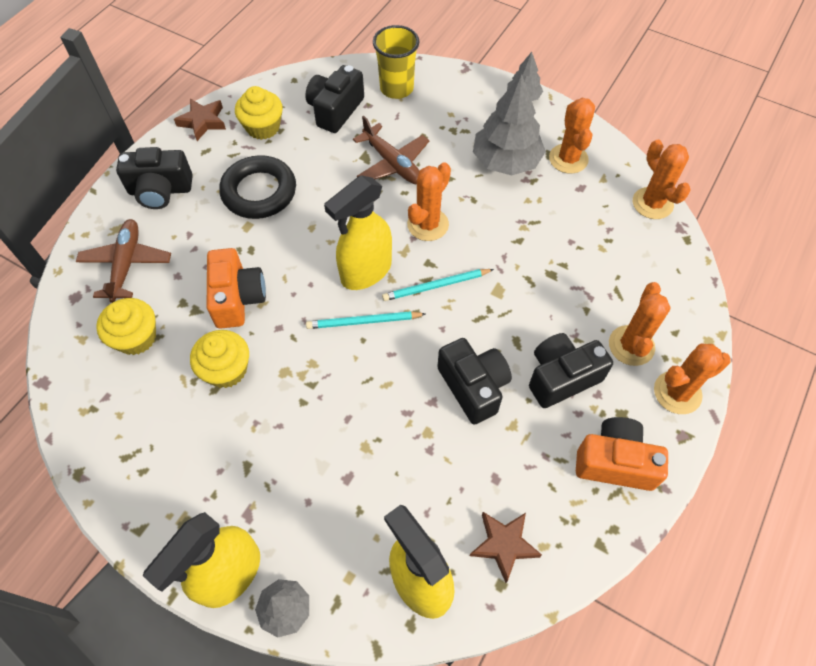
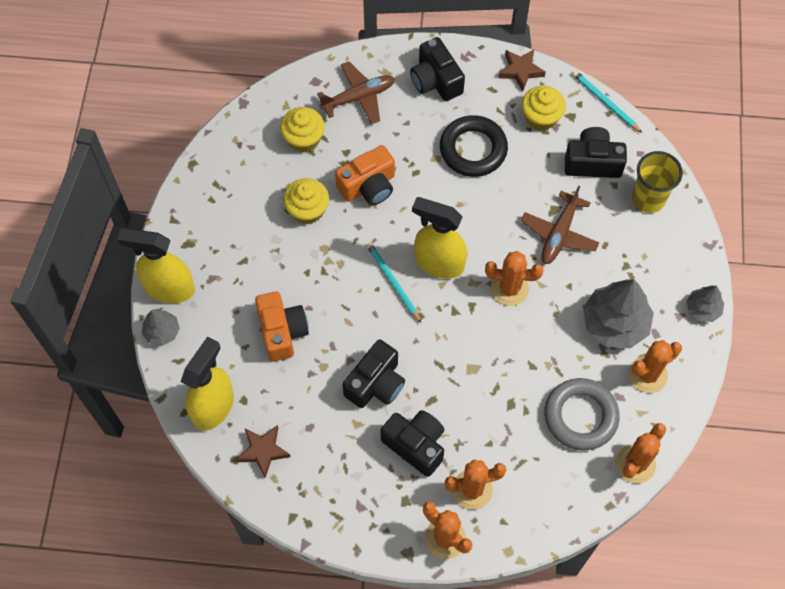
camera: 65 degrees right, 5 degrees up
(436, 286) = (452, 320): turquoise pencil -> turquoise pencil (605, 102)
(588, 224) = (580, 416): none -> grey ring
(615, 462) = (361, 508): orange camera -> orange camera (282, 332)

